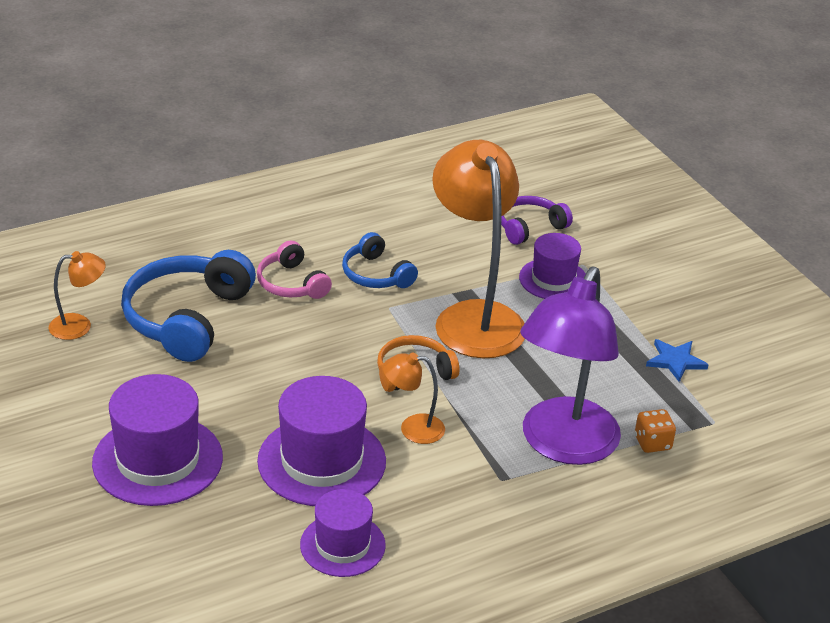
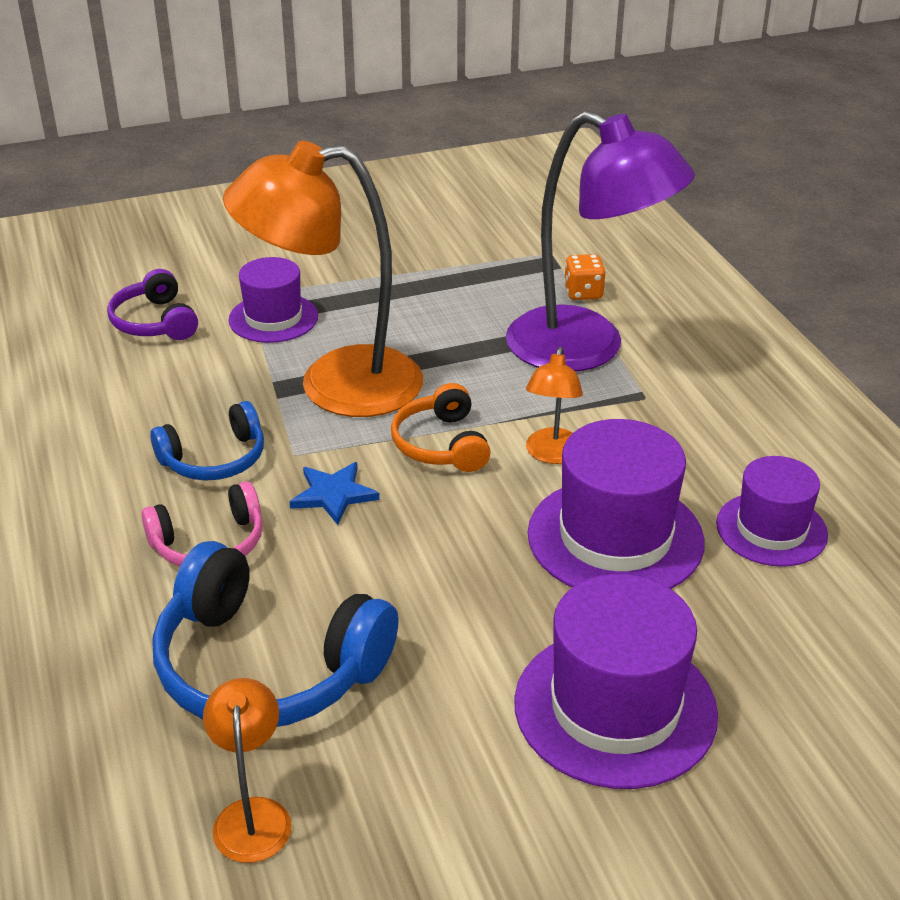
camera: 80 degrees left, 0 degrees up
(675, 361) = (447, 260): blue star -> blue star (333, 494)

